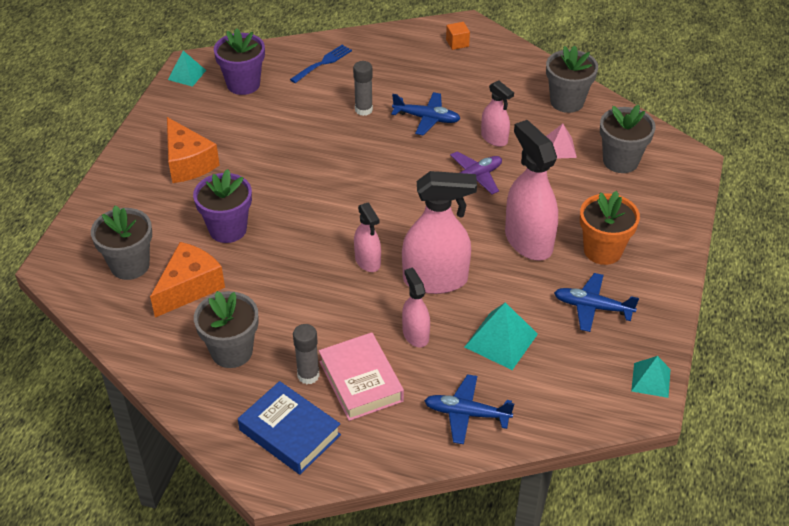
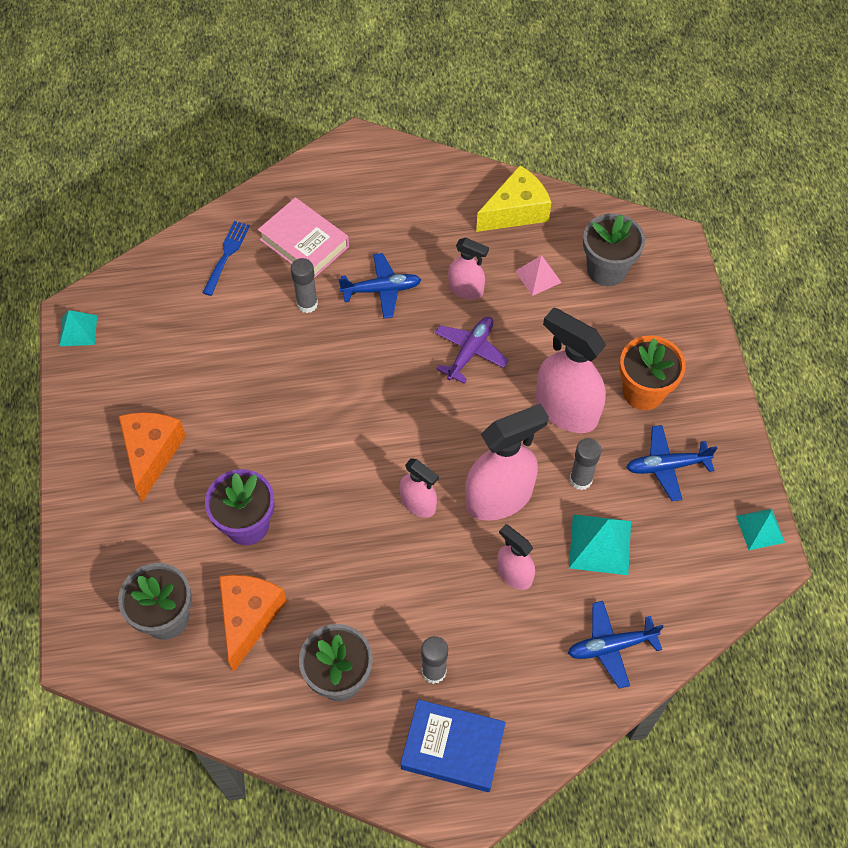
camera: 25 degrees left, 15 degrees up
(188, 163) = (151, 454): orange cheese -> orange cheese turned 120 degrees counterclockwise
(243, 84) = (152, 319): purple flower pot -> none
(361, 381) = (490, 654): pink book -> pink book (304, 243)
(457, 43) = (360, 172): orange cube -> none
(511, 291) = (580, 479): none -> grey glue stick
(567, 102) = (516, 211): grey flower pot -> yellow cheese

